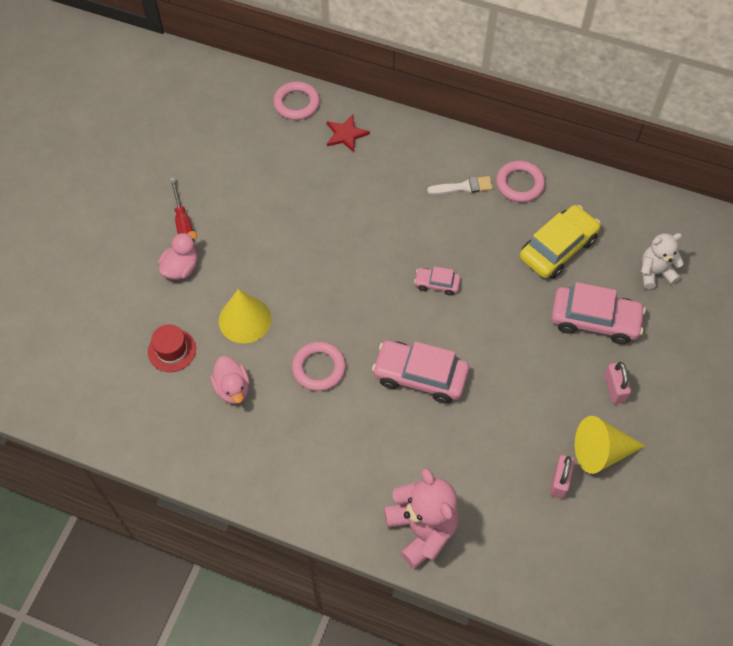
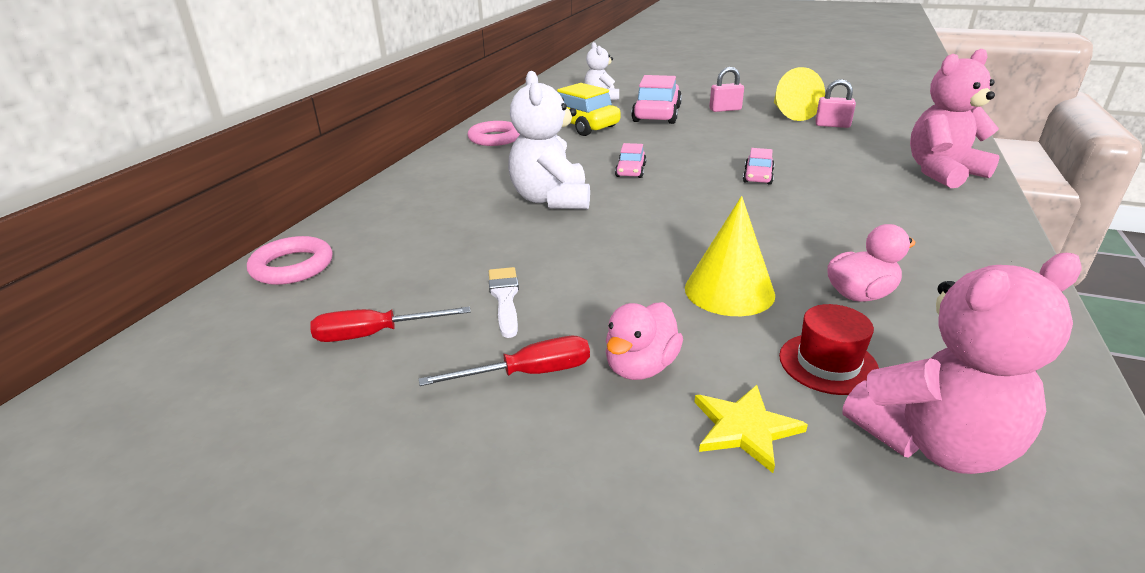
camera: 90 degrees left, 30 degrees down
(113, 374) = (933, 443): none -> pink teddy bear
(133, 304) = (745, 428): none -> yellow star
(181, 268) = (640, 367): pink duck -> pink duck turned 90 degrees counterclockwise
(223, 156) = (374, 334): none -> red screwdriver
(319, 368) = (782, 231): pink ring -> none
(346, 134) = (380, 226): red star -> none
(382, 228) = (551, 199): none -> white teddy bear
(420, 376) = (758, 176): pink car -> pink car, size x0.51
(463, 187) = (493, 160): white brush -> white brush (505, 298)

